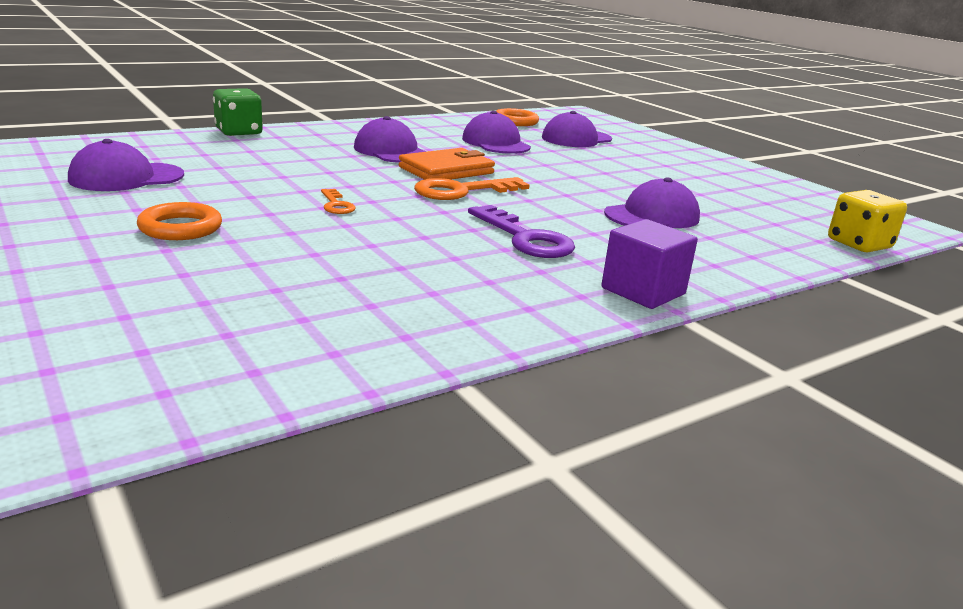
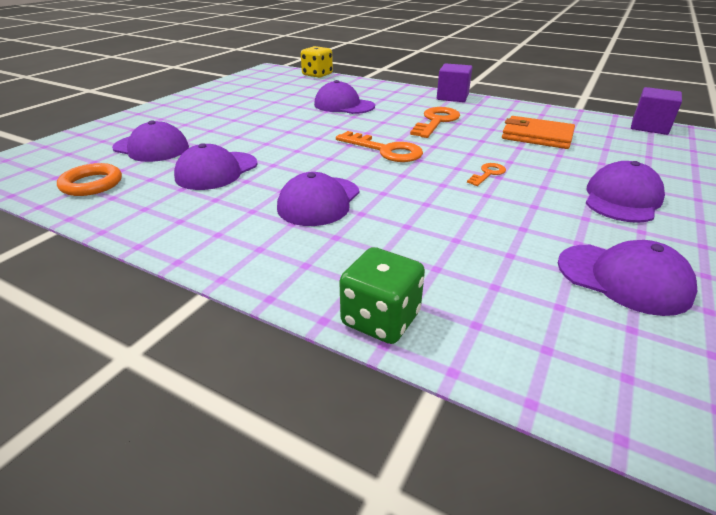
camera: 115 degrees left, 10 degrees up
(180, 228) = (622, 199): orange ring -> purple cap
(268, 383) = (649, 127): none -> purple cube
(446, 170) = (343, 166): orange wallet -> orange wallet (536, 136)
(525, 238) = (436, 121): purple key -> orange key

